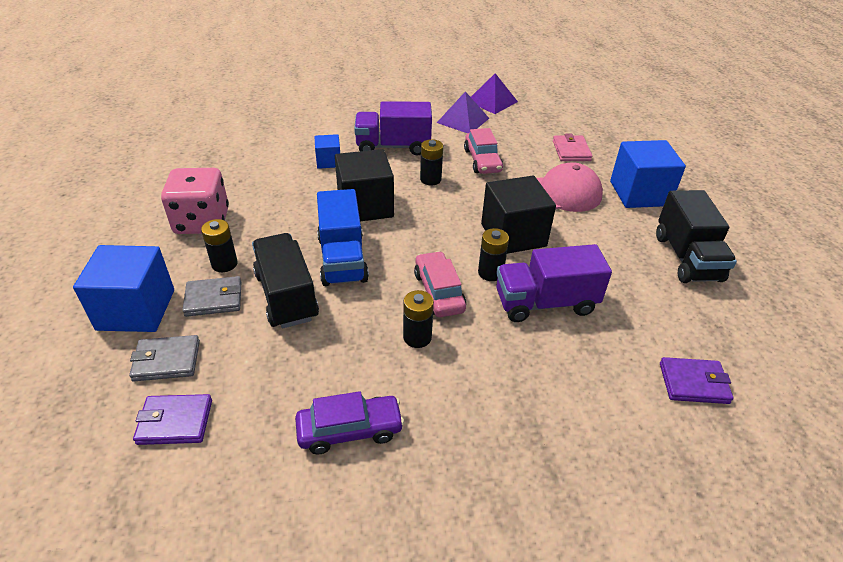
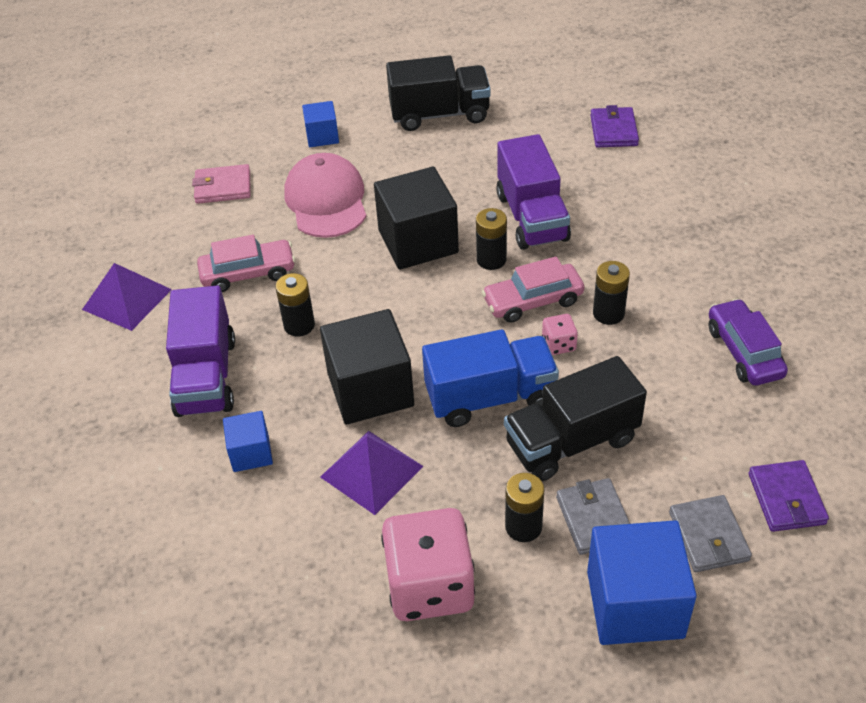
camera: 90 degrees left, 5 degrees up
(387, 301) = (558, 344): none -> pink dice
(492, 101) = (66, 267): purple pyramid -> purple pyramid (371, 471)
(639, 193) = (322, 136): blue cube -> blue cube, size x0.53

